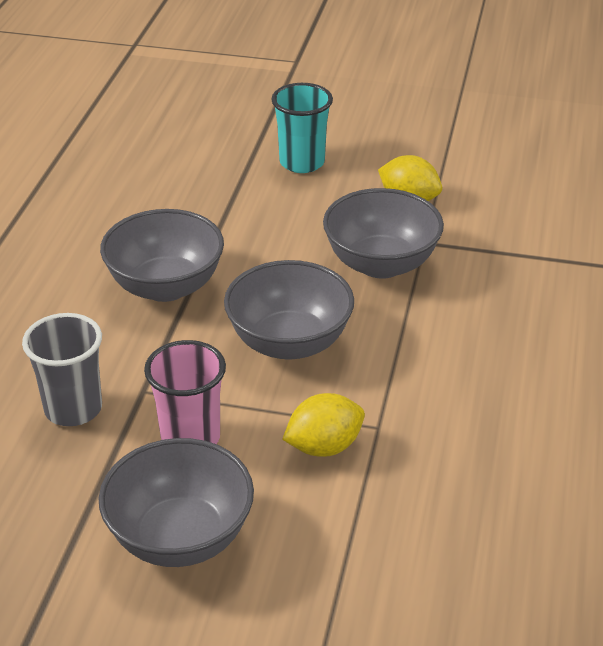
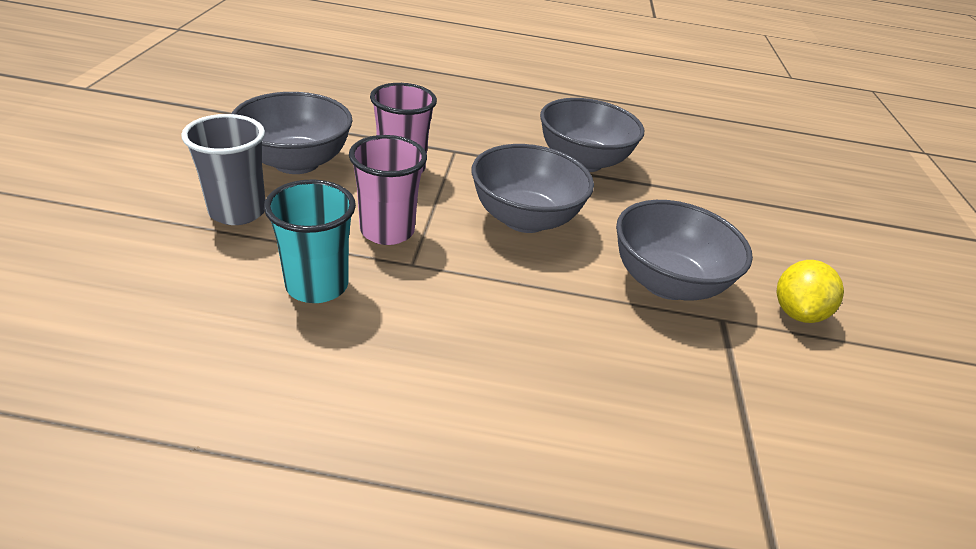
camera: 80 degrees right, 0 degrees up
(73, 409) = (433, 125): grey cup -> grey cup (237, 211)
(302, 162) = (812, 238): turquoise cup -> turquoise cup (317, 285)
(324, 447) = (387, 231): yellow lemon -> pink cup

